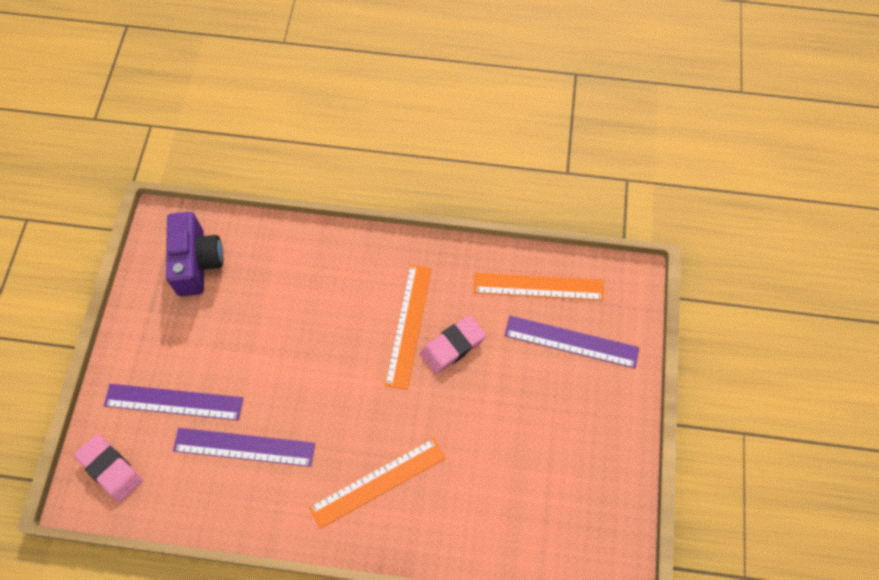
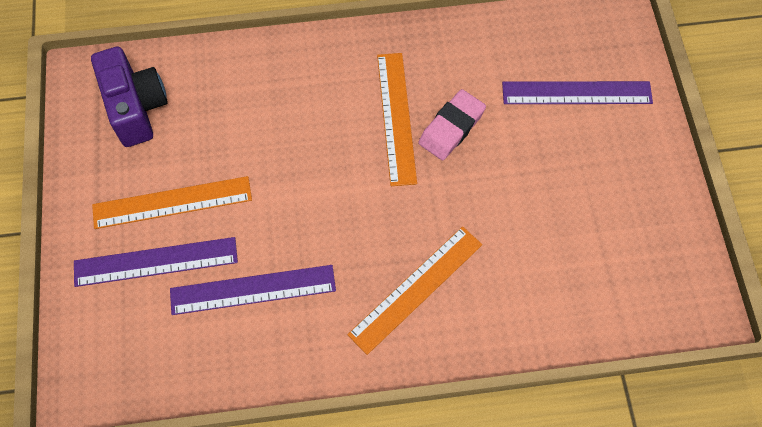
camera: 15 degrees left, 0 degrees up
(110, 469) = (103, 353): pink eraser -> none
(538, 286) = (523, 45): orange ruler -> orange ruler (172, 202)

